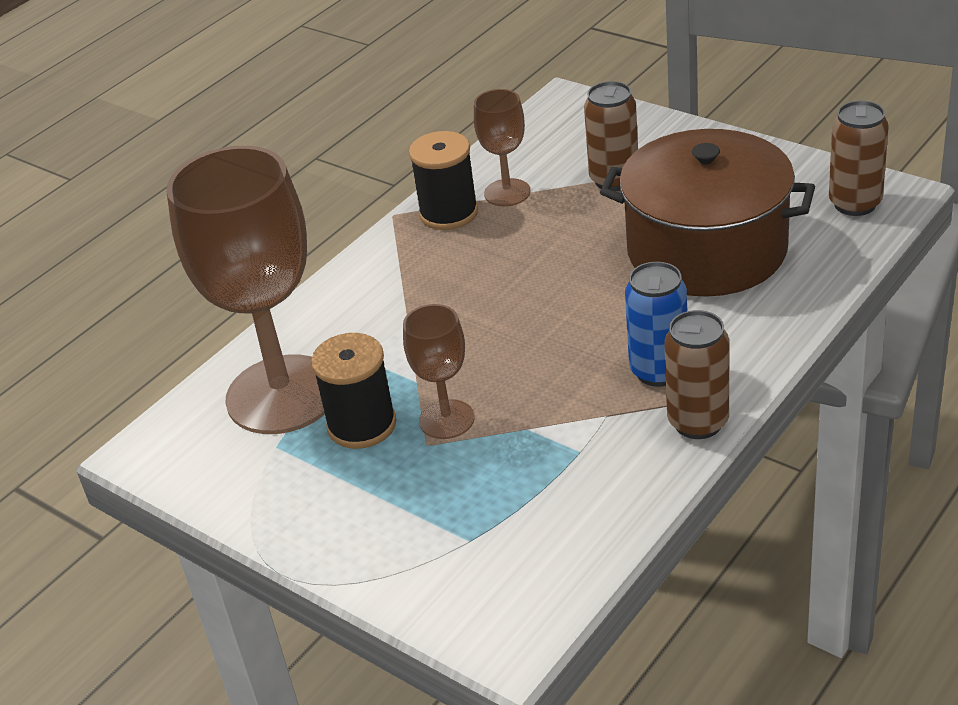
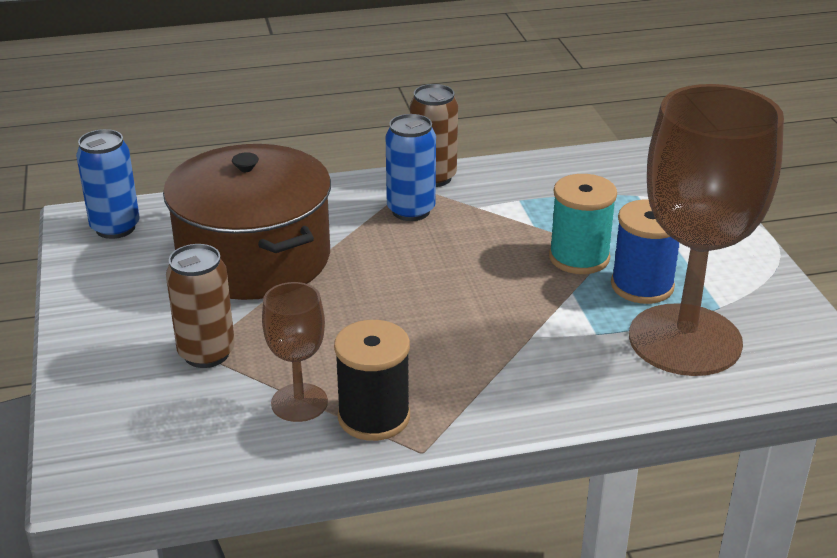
camera: 145 degrees left, 5 degrees down
(362, 425) = (642, 286): black spool -> blue spool
(446, 419) = (579, 258): brown goblet -> turquoise spool
(855, 204) = (115, 228): brown can -> blue can

